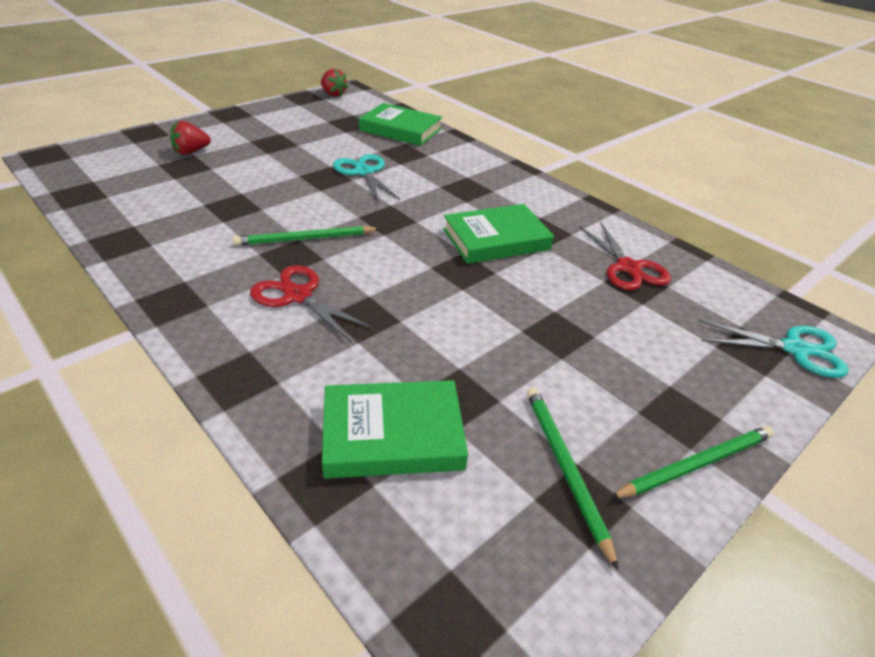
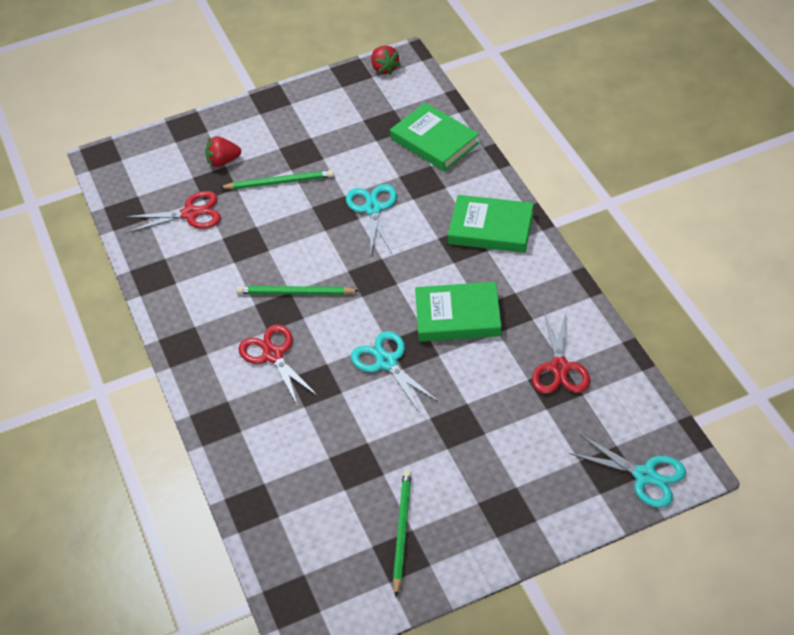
camera: 25 degrees right, 10 degrees up
(161, 189) = (191, 213): none -> red scissors
(393, 434) = (302, 485): green book -> green book (491, 228)
(440, 286) = (386, 362): none -> turquoise scissors
(696, 464) = (492, 548): green pencil -> green pencil (279, 182)

